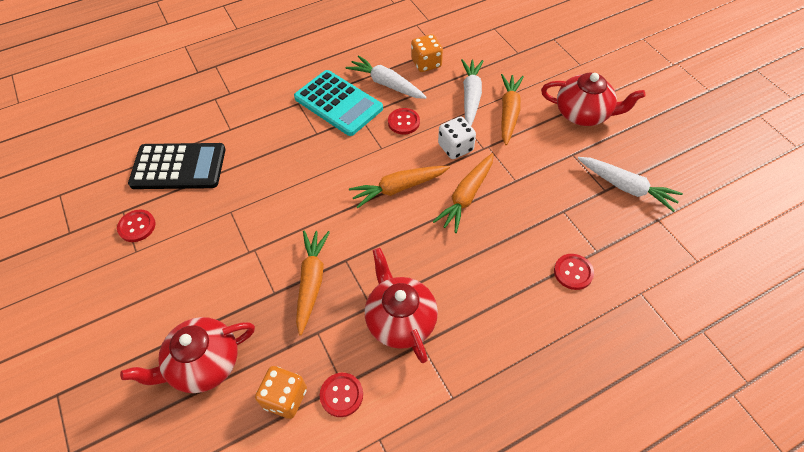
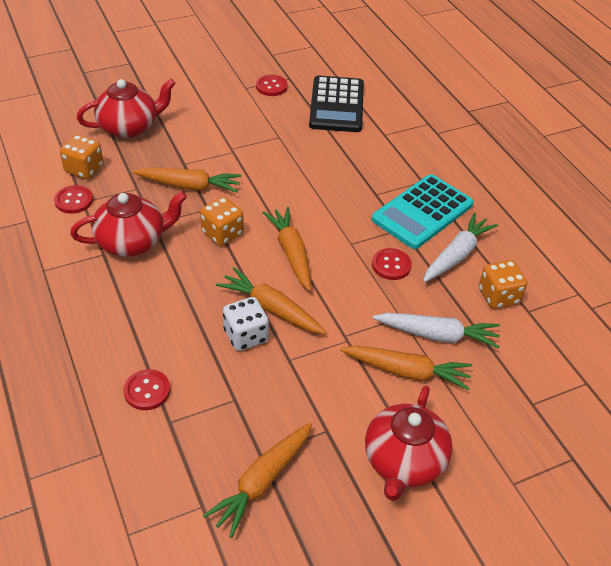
camera: 90 degrees right, 10 degrees down
(204, 364) = (129, 127): red teapot -> red teapot turned 90 degrees clockwise
(379, 243) = (222, 233): none -> orange dice
(455, 147) = (347, 308): white dice -> white dice (246, 336)
(626, 187) = (262, 482): white carrot -> orange carrot

